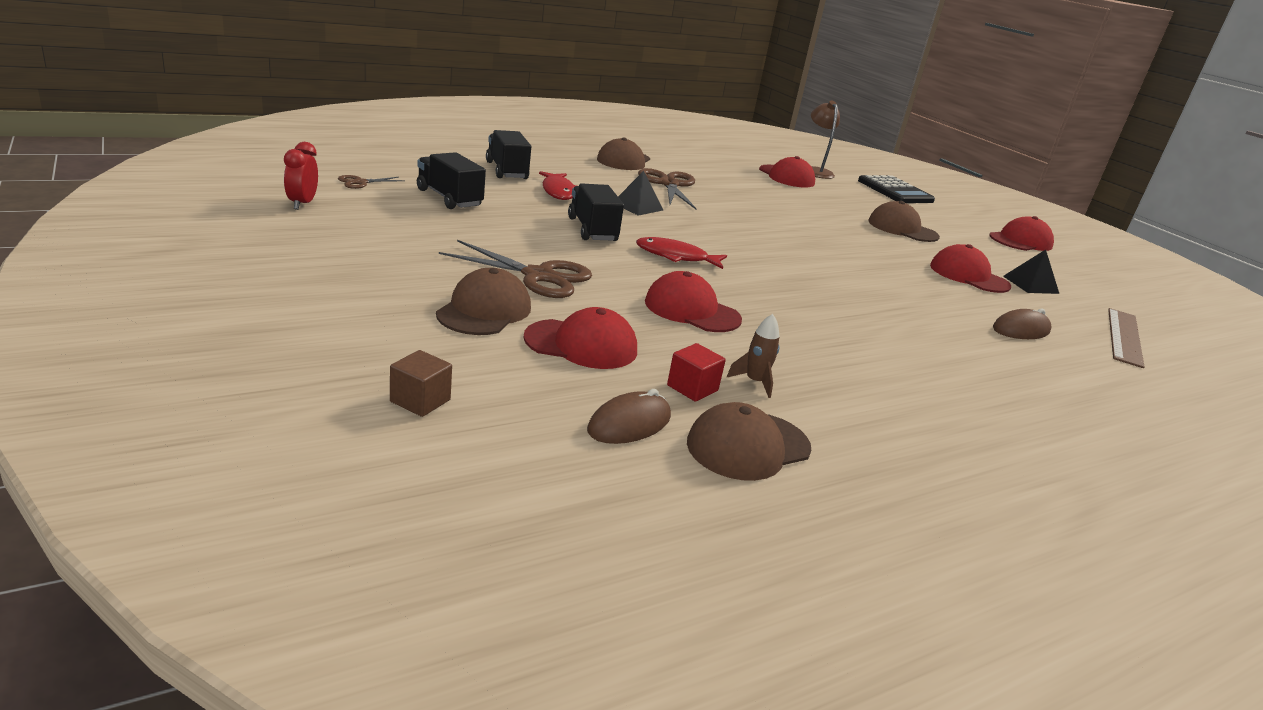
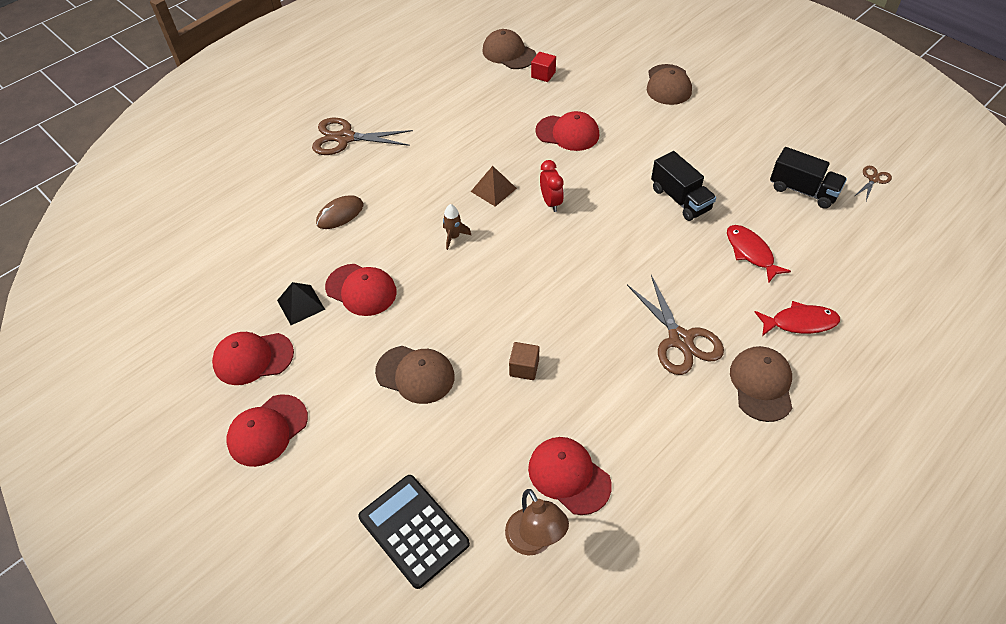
camera: 170 degrees right, 25 degrees up
(302, 204) = (859, 133): red clock -> red clock (551, 202)
(420, 401) = (643, 28): brown cube -> brown cube (524, 368)
(507, 171) = (821, 270): black truck -> none
(539, 276) = (668, 125): brown scissors -> brown scissors (345, 138)
(581, 344) = (607, 81): red cap -> red cap (253, 358)
(629, 424) = (560, 46): brown mouse -> none
(637, 206) = (676, 263): black pyramid -> none
(676, 257) = (604, 191): red fish -> red fish (800, 322)
(748, 446) = (509, 53): brown cap -> brown cap turned 90 degrees counterclockwise
(755, 382) = (515, 90): brown rocket -> brown rocket (454, 237)
(817, 294) = (493, 189): none -> brown pyramid
(1124, 336) = (250, 246): brown ruler -> none

